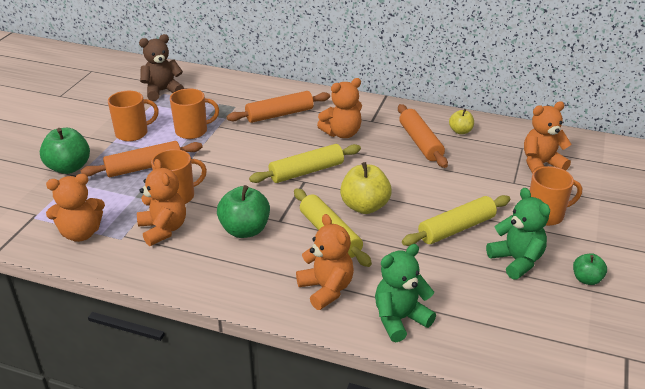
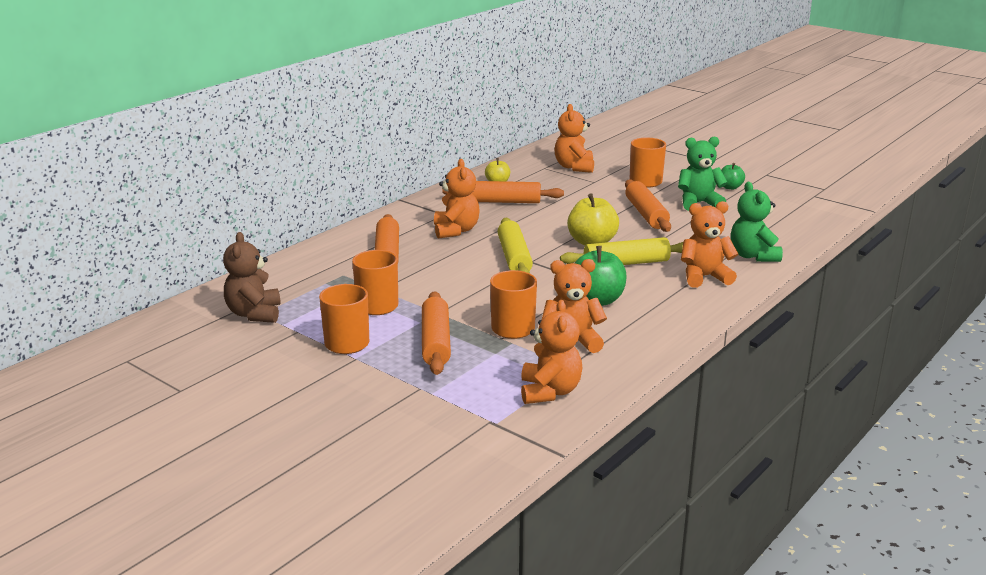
camera: 70 degrees left, 10 degrees down
(69, 167) = (395, 392): green apple -> none
(456, 228) = (646, 214): yellow rolling pin -> orange rolling pin

